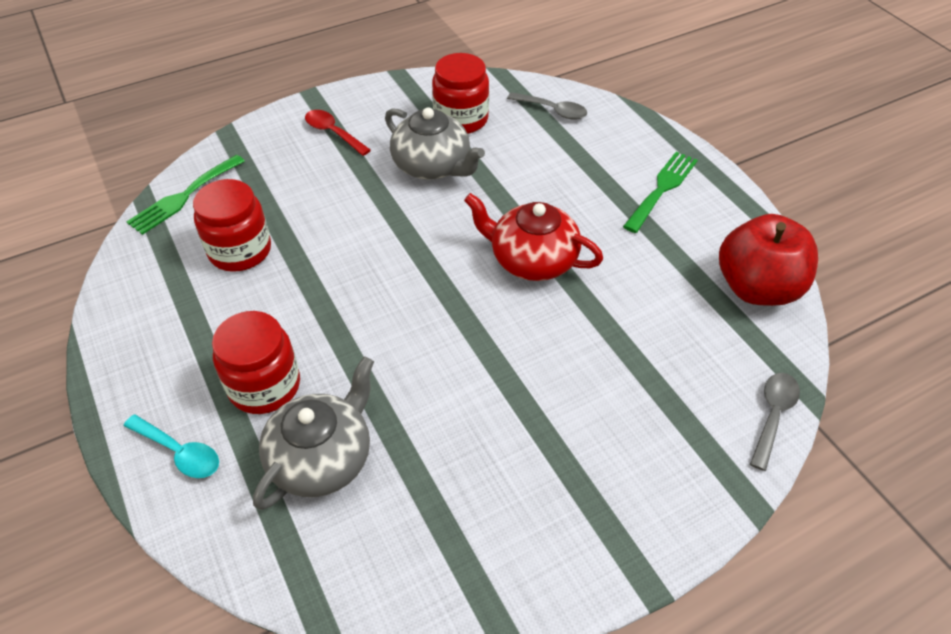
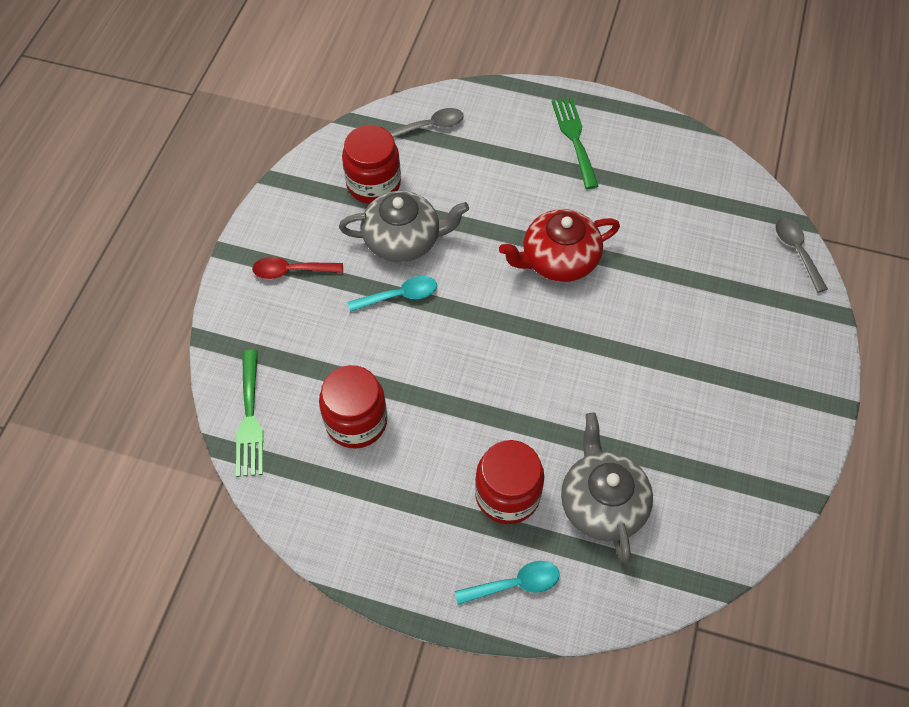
camera: 45 degrees left, 10 degrees up
(380, 197) = (399, 296): none -> turquoise spoon
(757, 288) = (704, 171): red apple -> none

